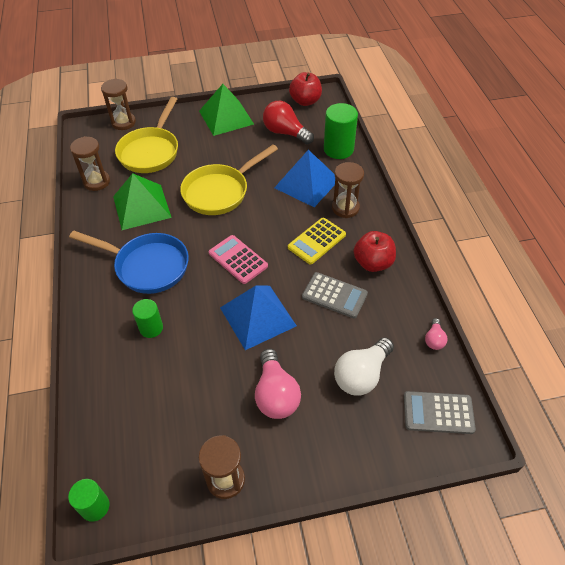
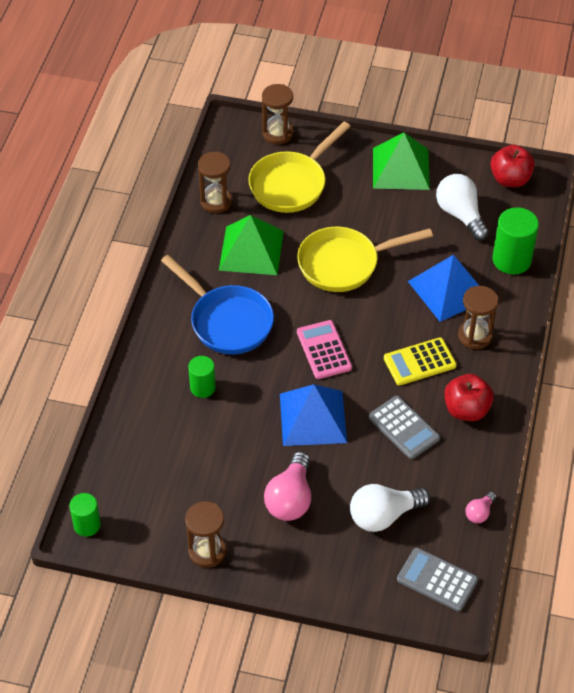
camera: 25 degrees right, 0 degrees up
(285, 133) = (460, 215): red light bulb -> white light bulb

